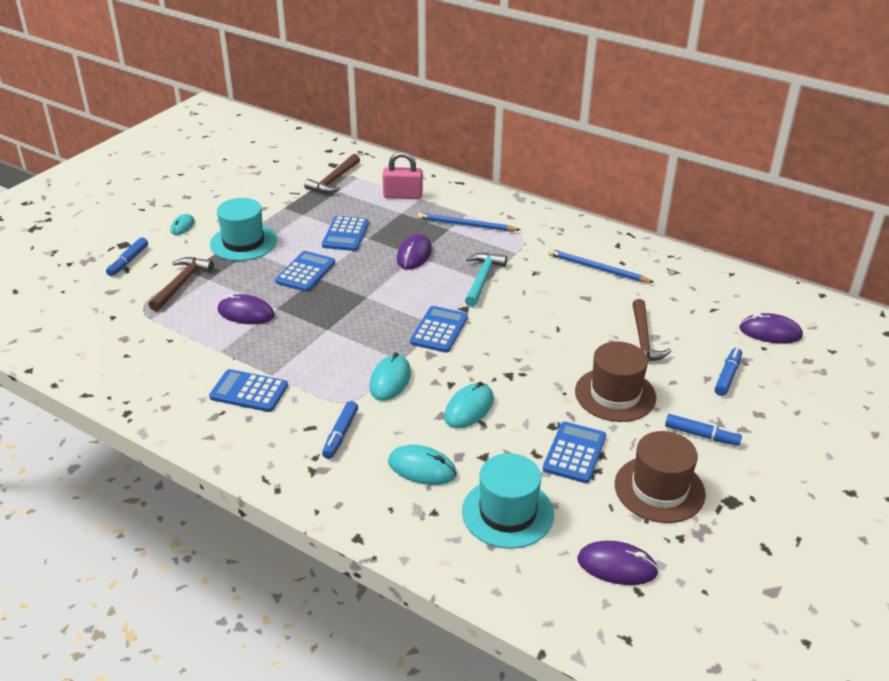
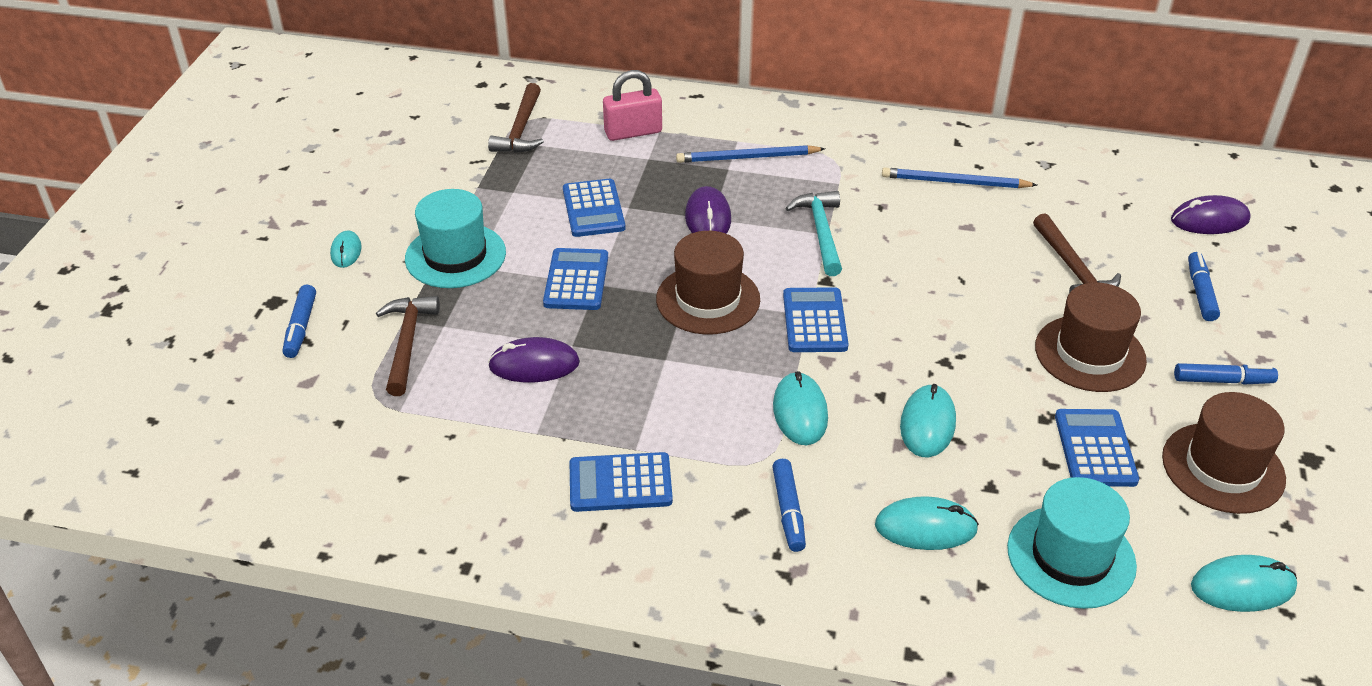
camera: 20 degrees left, 5 degrees up
(379, 301) = (708, 299): none -> brown hat
(617, 566) = (1242, 587): purple mouse -> turquoise mouse

